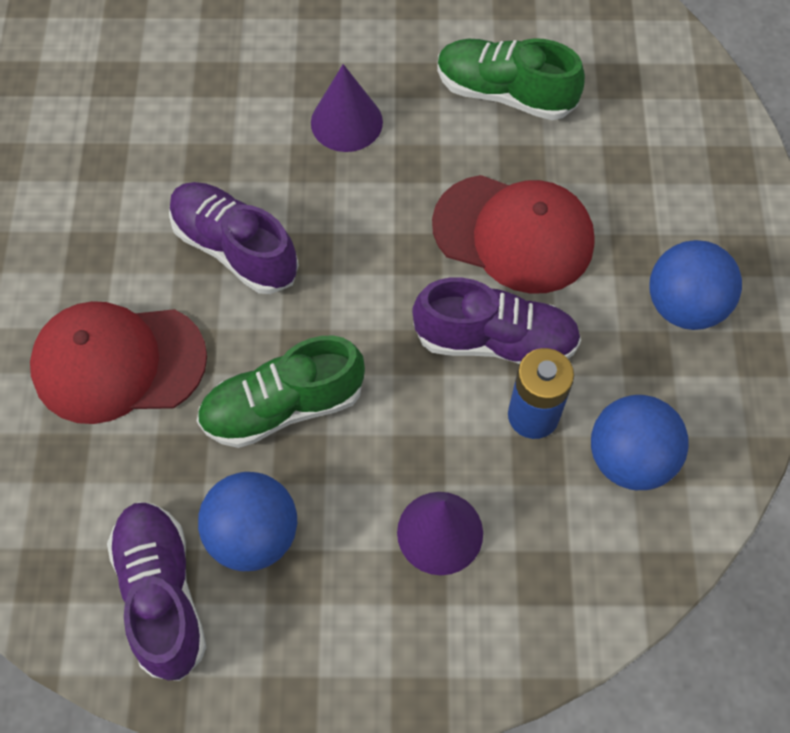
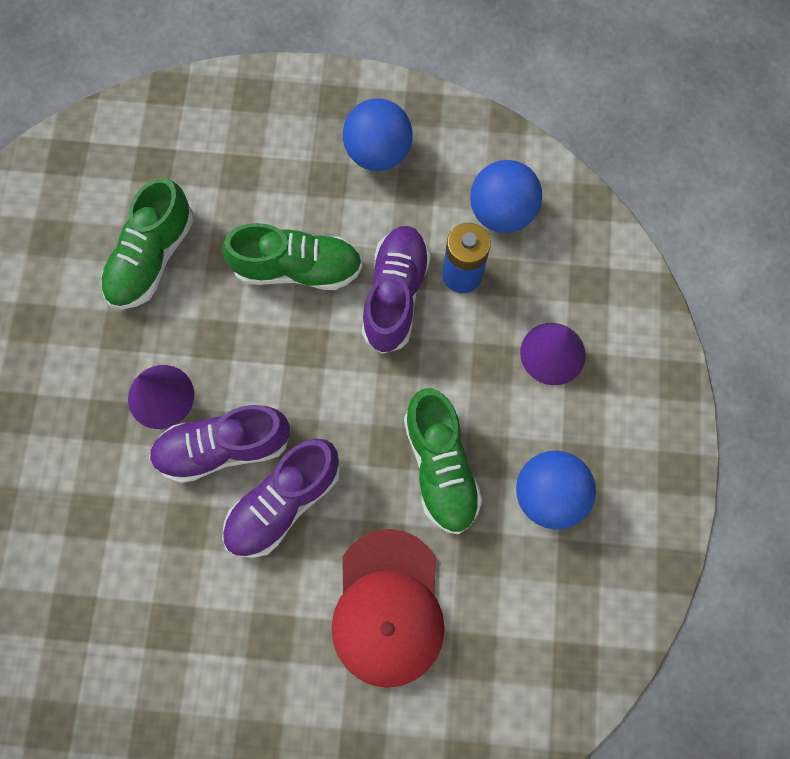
camera: 85 degrees left, 10 degrees up
(162, 594) = (594, 568): purple shoe -> purple shoe (223, 447)
(514, 234) = (297, 268): red cap -> green shoe

